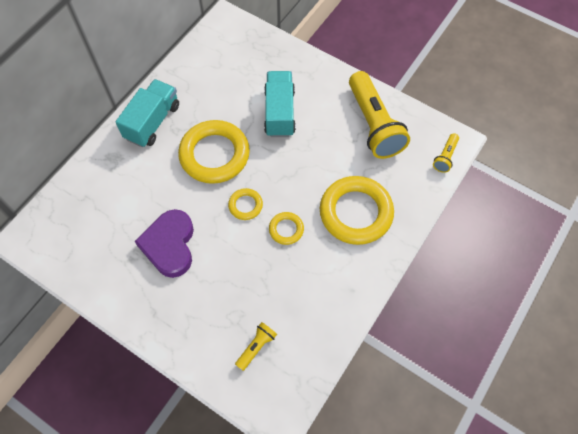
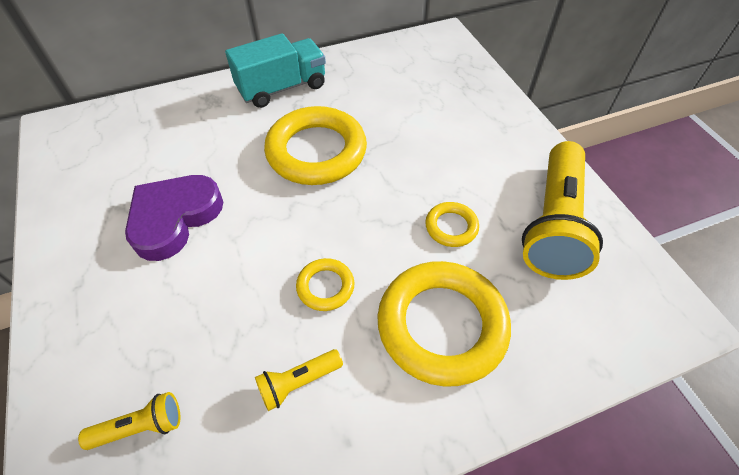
camera: 35 degrees right, 10 degrees down
(245, 205) = (301, 226): yellow ring -> yellow ring (451, 227)
(279, 112) = (432, 147): turquoise truck -> none
(445, 157) = (647, 330): yellow flashlight -> yellow flashlight (298, 382)

